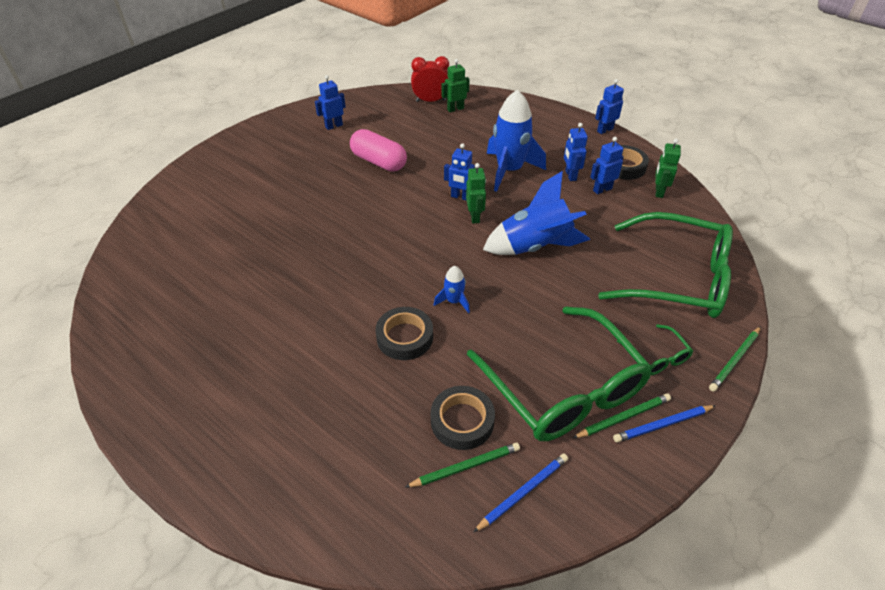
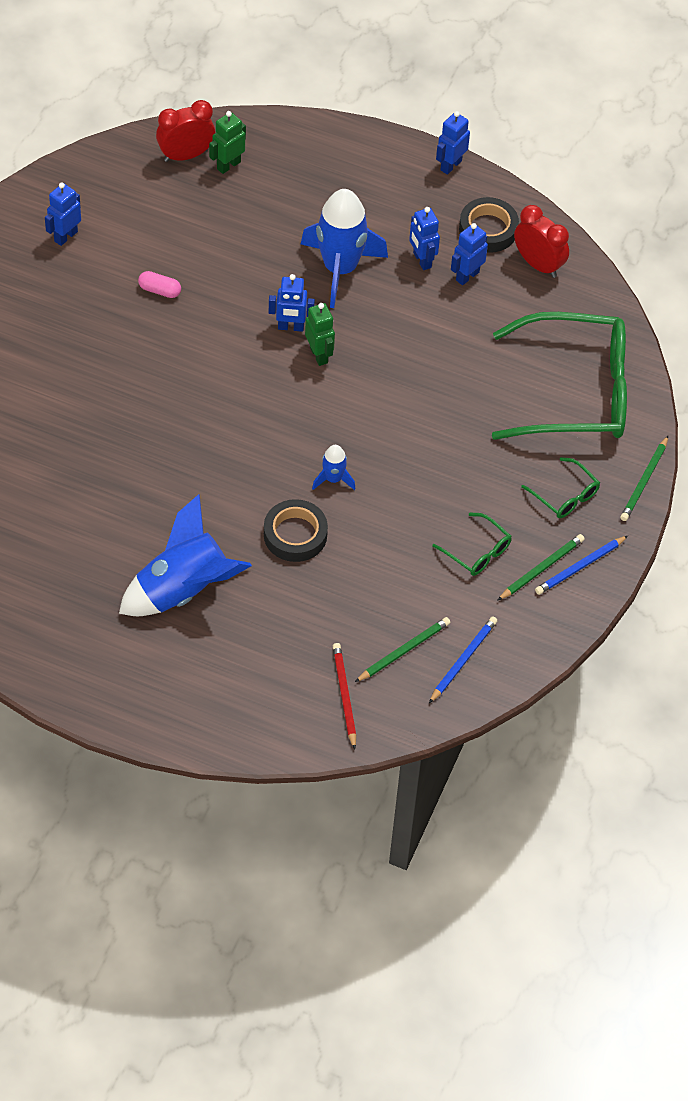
camera: 20 degrees left, 10 degrees up
(379, 162) = (159, 290): pink capsule -> pink capsule, size x0.49
(390, 499) = (344, 695): none -> red pencil
(462, 421) = (386, 609): black tape -> none
(534, 246) = (404, 383): blue rocket -> blue rocket (183, 589)
(563, 387) = (477, 551): green glasses -> green glasses, size x0.42
(658, 191) = (538, 264): green robot -> red clock

